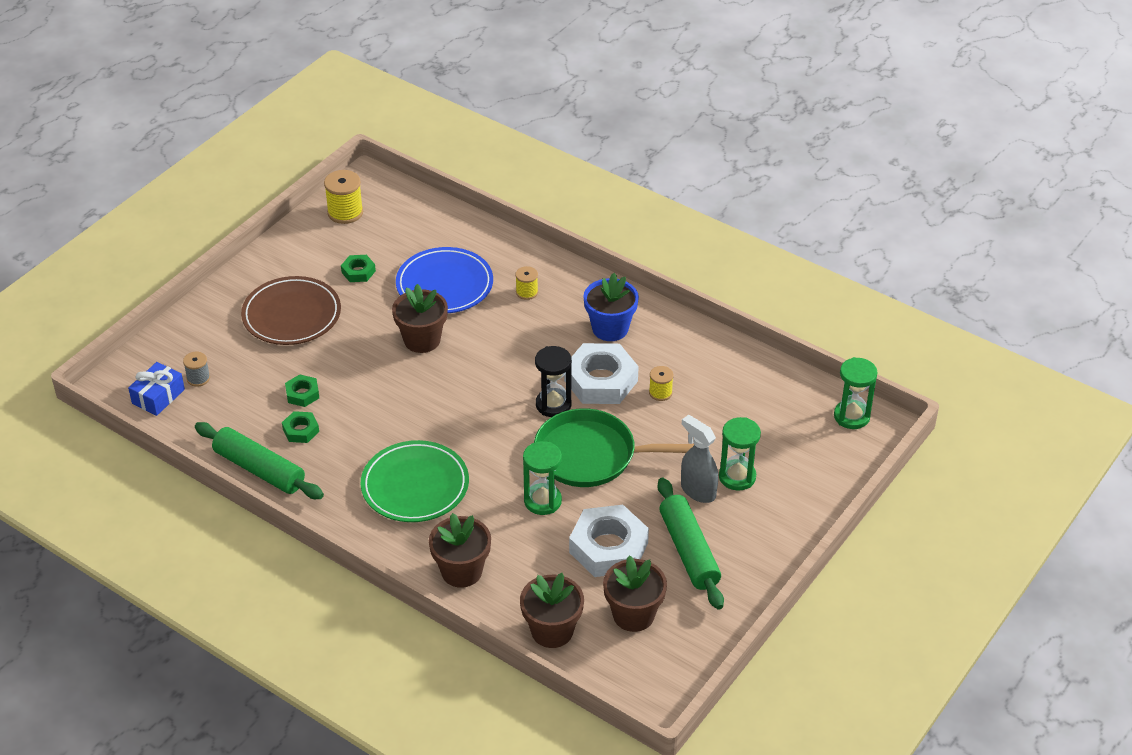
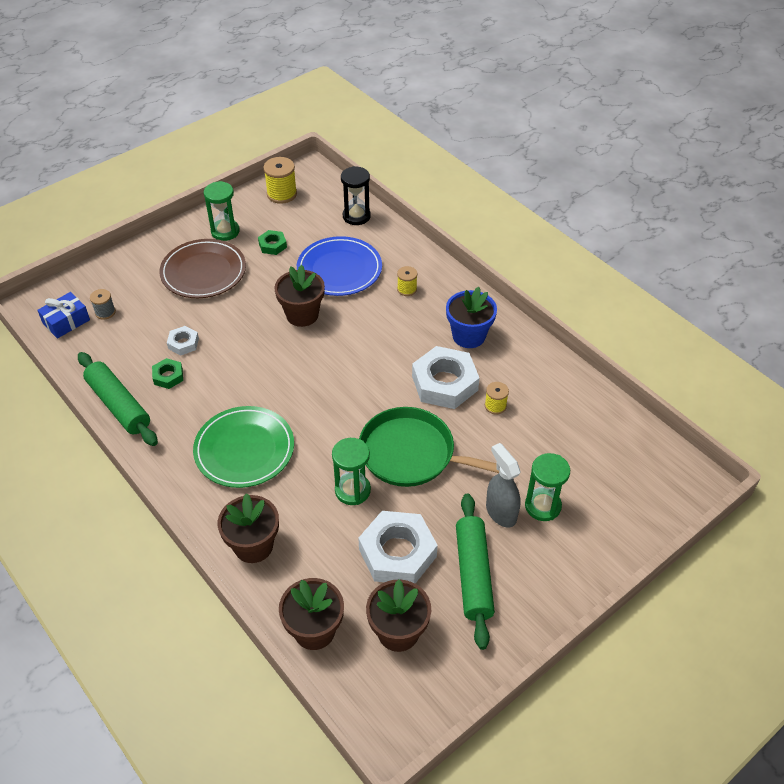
camera: 15 degrees right, 5 degrees up
(302, 394) = (183, 343): green nut -> white nut
(553, 404) = (394, 397): black hourglass -> black hourglass (356, 216)
(851, 416) = (671, 467): green hourglass -> green hourglass (225, 231)

